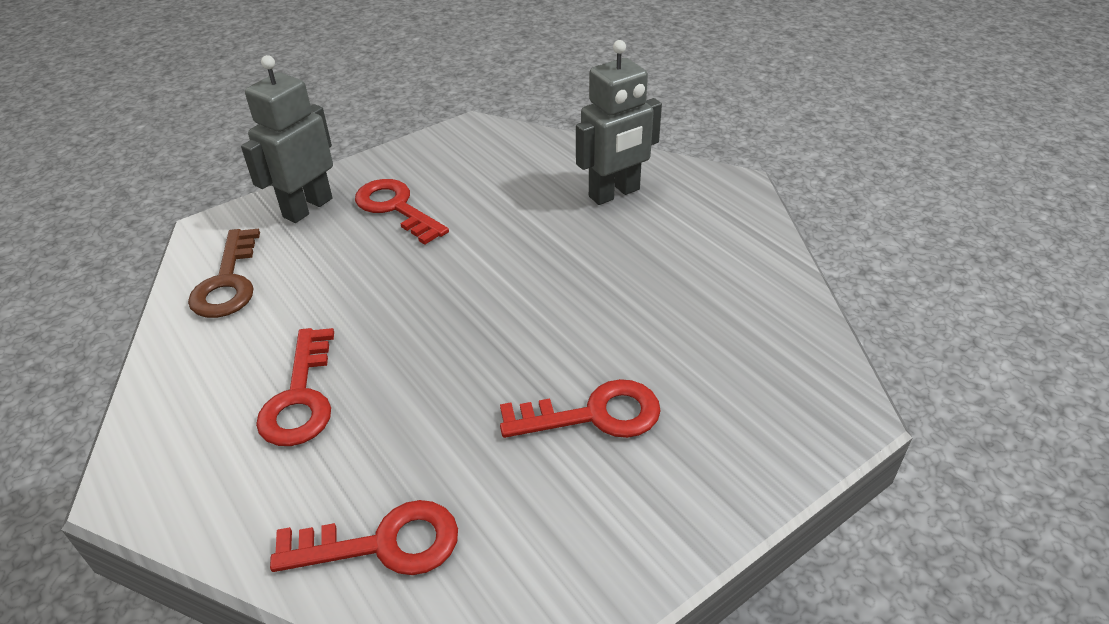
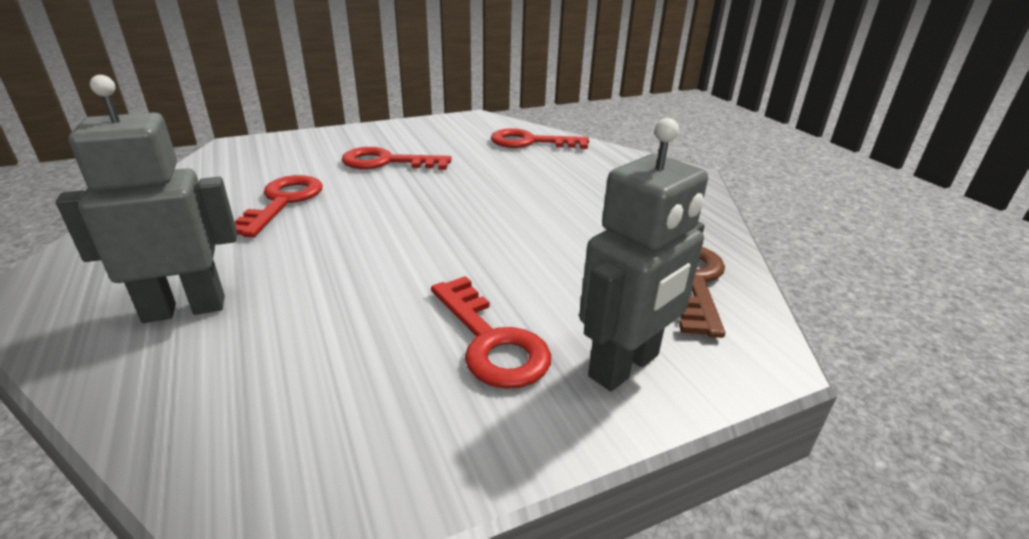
camera: 170 degrees left, 10 degrees down
(300, 397) = (587, 194): red key -> red key (282, 202)

